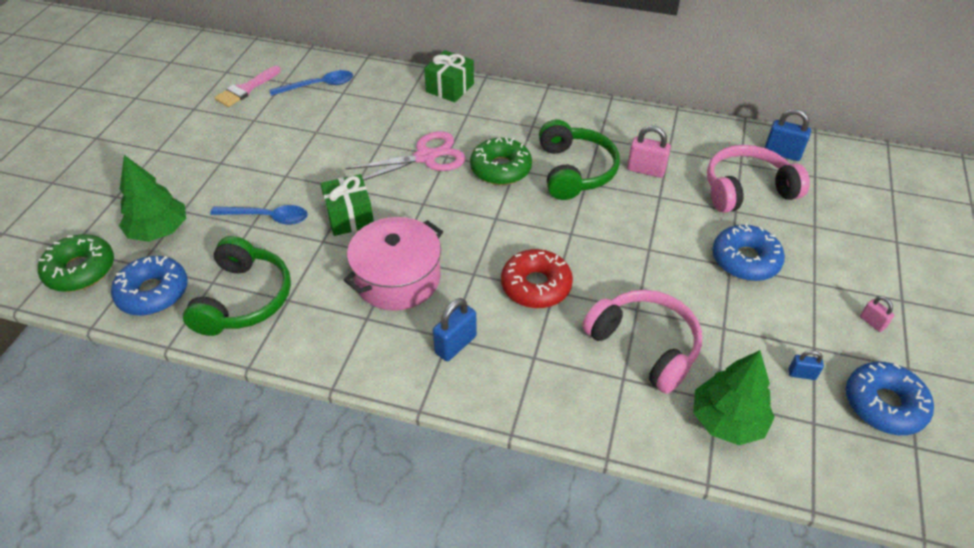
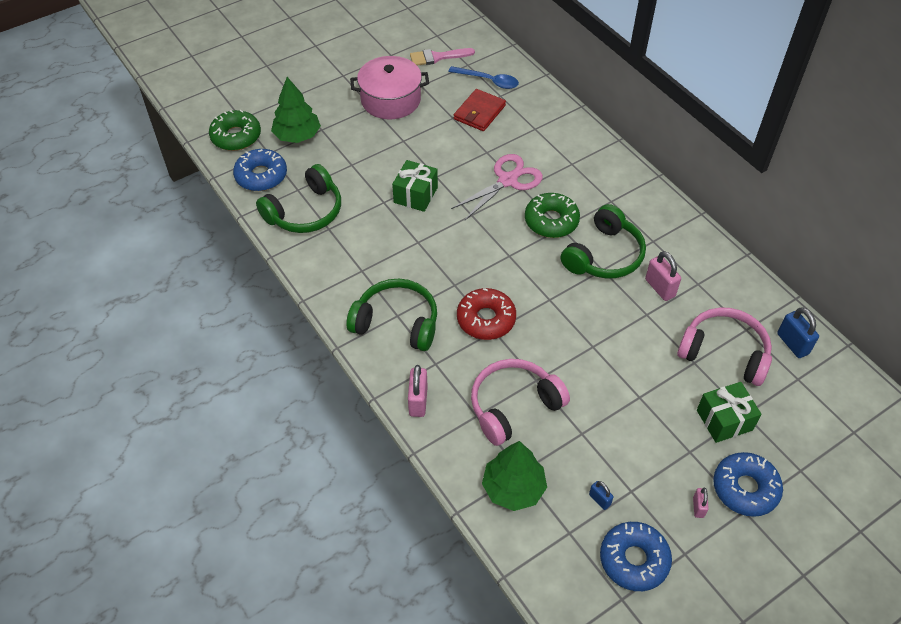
camera: 40 degrees right, 5 degrees up
(267, 217) = (365, 164): blue spoon -> none
(337, 115) = (479, 112): none -> red wallet
(397, 278) = (404, 257): pink pot -> pink pot (391, 100)
(425, 157) = (507, 181): pink scissors -> pink scissors turned 60 degrees counterclockwise
(450, 88) = (581, 134): green gift -> green gift (724, 420)
(455, 345) = (397, 323): blue padlock -> green headphones
(557, 405) = (418, 401): none -> pink padlock
(645, 345) = (514, 406): pink headphones -> pink headphones turned 120 degrees counterclockwise
(745, 260) = (655, 401): blue donut -> blue donut (745, 488)

